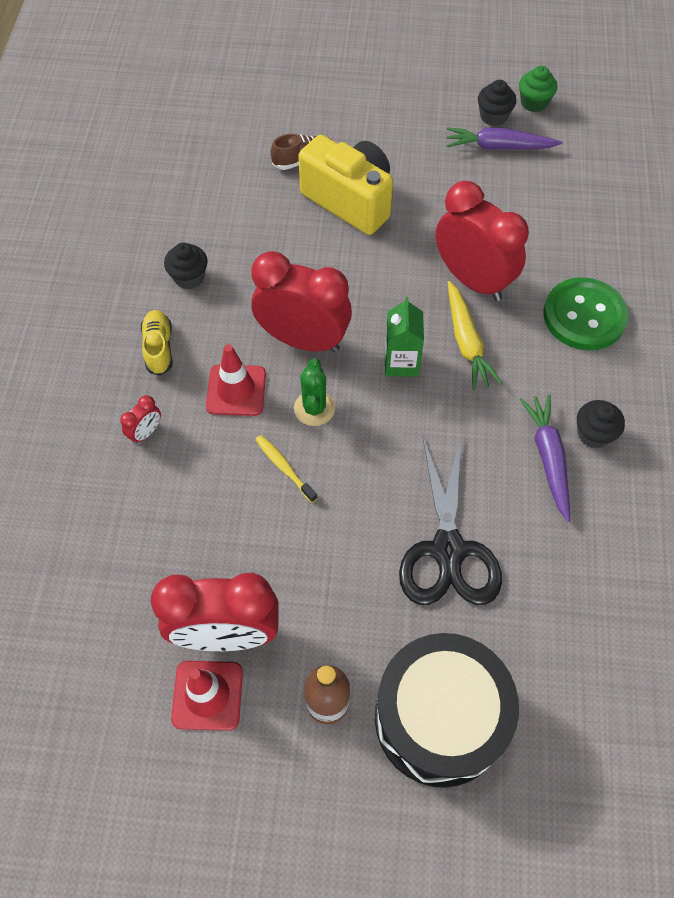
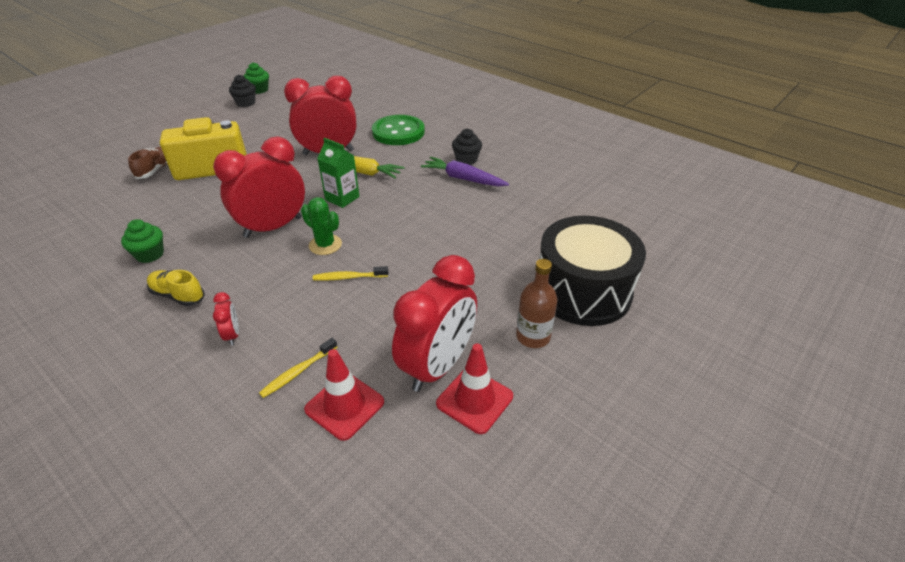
camera: 55 degrees left, 20 degrees down
(141, 520) = (298, 372): none -> yellow toothbrush
(189, 277) = (150, 254): black cupcake -> green cupcake
(236, 390) = (265, 273): red traffic cone -> red traffic cone (344, 406)
(448, 550) = (480, 237): black scissors -> none
(499, 147) = (265, 109): purple carrot -> none

